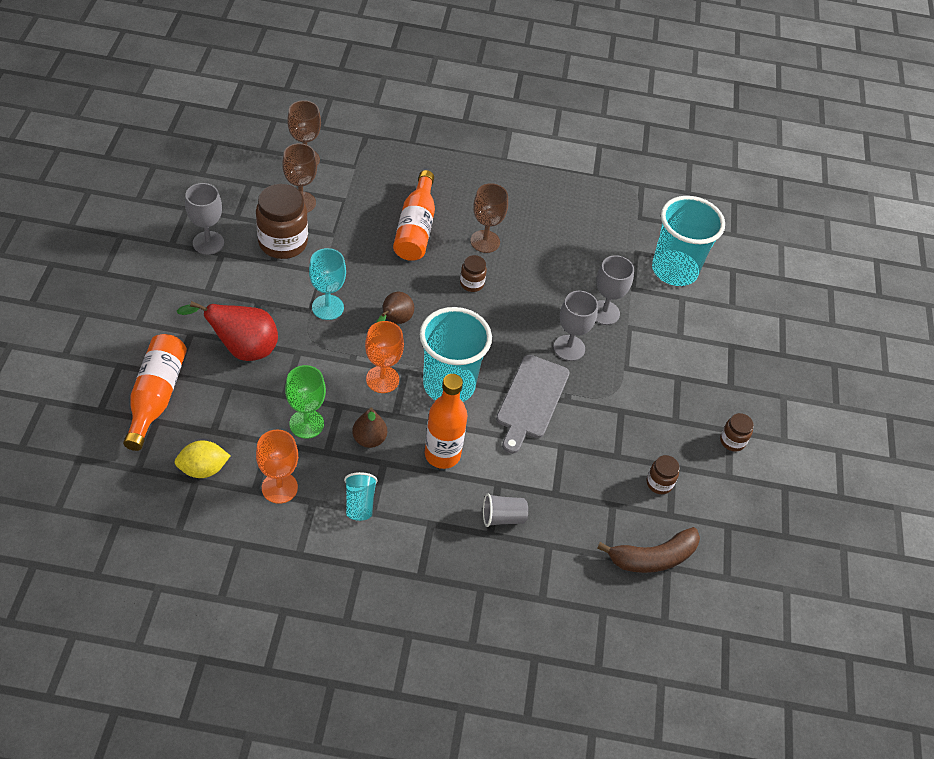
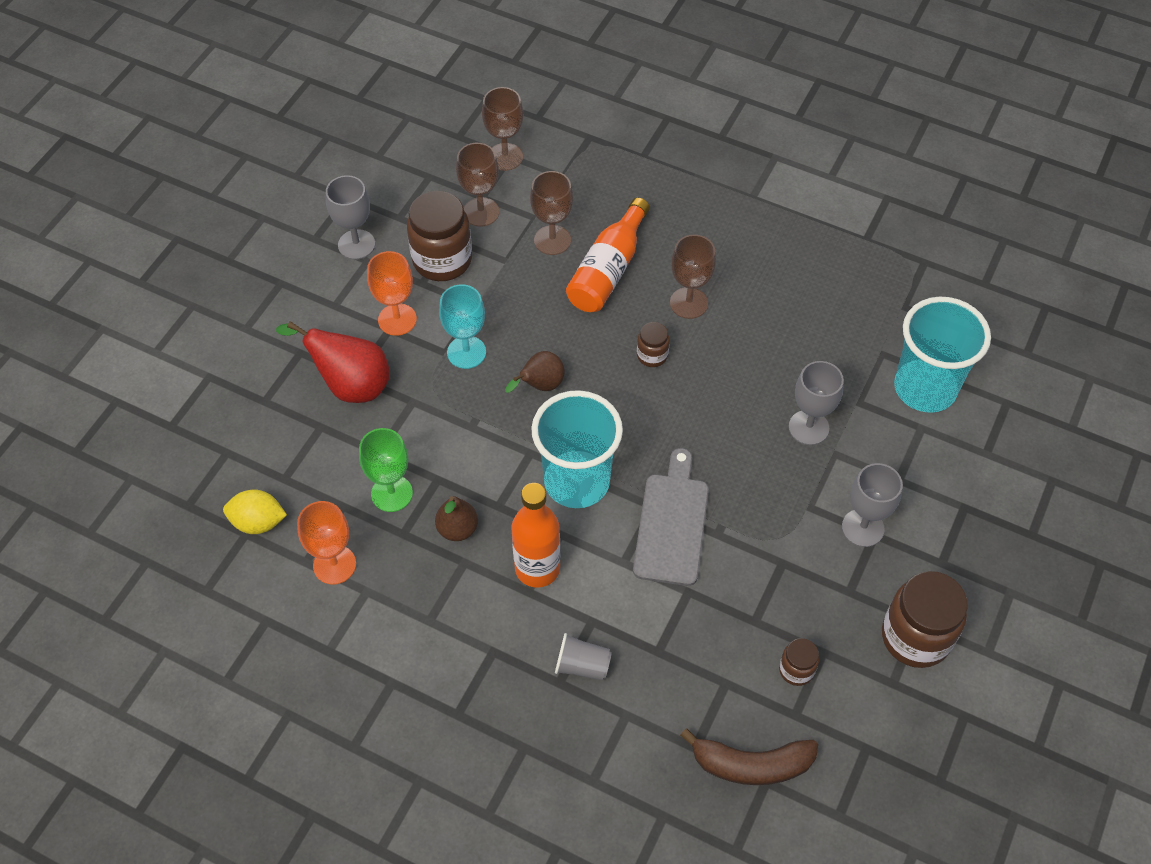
camera: 25 degrees right, 5 degrees up
(156, 396) = (236, 423): orange bottle -> none
(359, 503) = (418, 606): turquoise cup -> none
(365, 214) = (552, 240): none -> brown goblet
(382, 379) = (499, 457): orange goblet -> orange goblet (397, 319)
(531, 400) = (672, 523): grey cutting board -> grey cutting board turned 150 degrees clockwise
(569, 348) = (745, 465): grey goblet -> grey goblet (862, 528)
(732, 441) = (915, 637): brown jar -> brown jar, size x2.00

